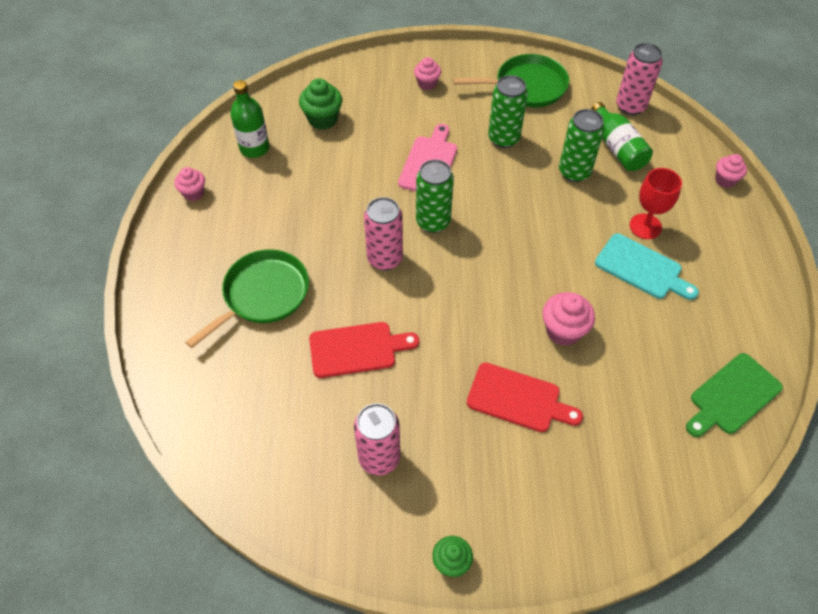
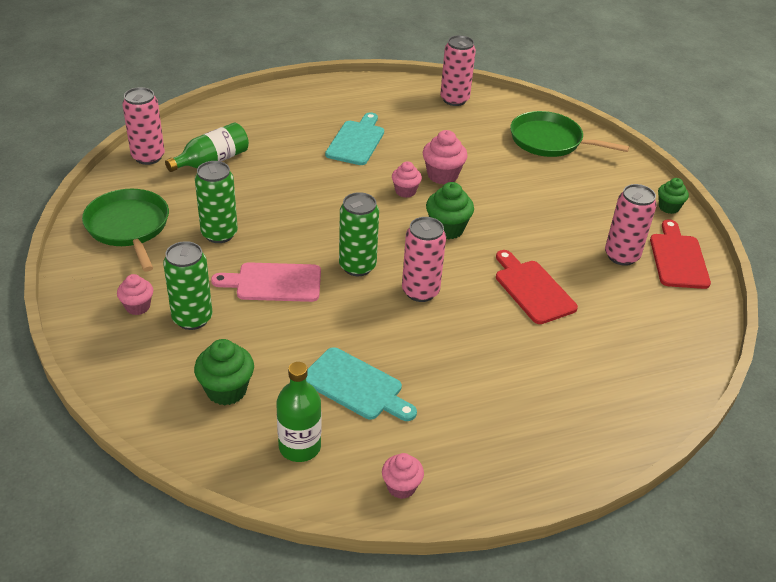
camera: 110 degrees left, 15 degrees down
(263, 294) = (512, 373): green pan -> green pan (549, 141)
(295, 190) = (356, 386): none -> turquoise cutting board
(468, 307) = (447, 229): none -> green cupcake
(518, 399) = (520, 192): red cutting board -> red cutting board (678, 258)
(574, 172) = (254, 184): green can -> green can (192, 318)
(645, 226) = (308, 141): red goblet -> none
(725, 180) = (236, 104): pink cupcake -> pink cupcake (405, 191)
(732, 396) = (454, 99): green cutting board -> pink can

